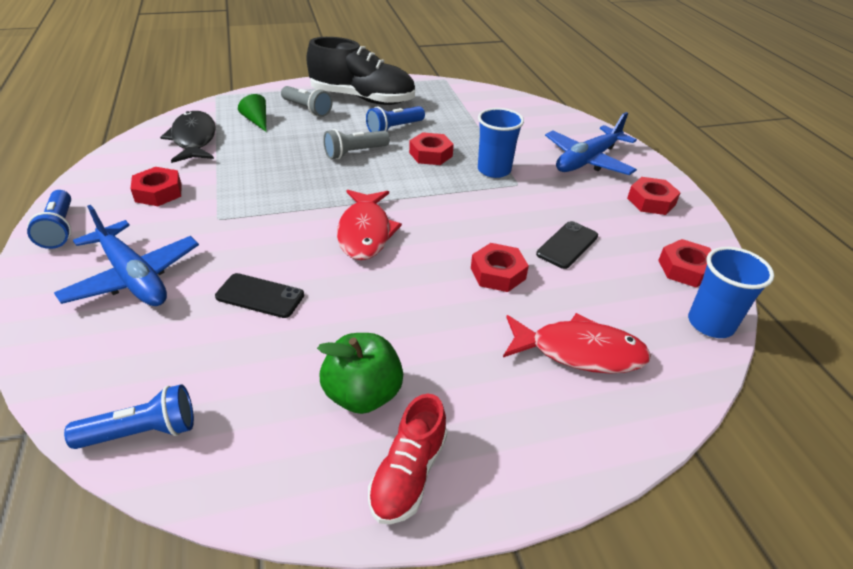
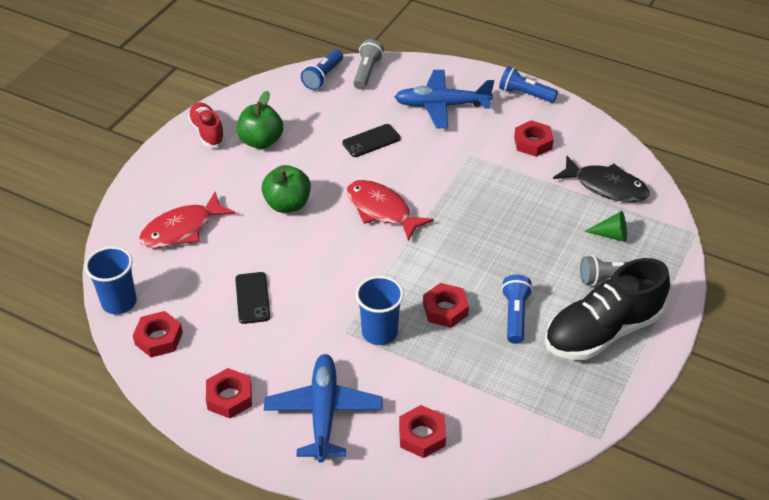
camera: 135 degrees right, 5 degrees up
(355, 153) = (494, 264): grey flashlight -> grey flashlight (367, 72)
(437, 296) = (287, 204): none -> green apple
(498, 273) = (272, 243): red nut -> red nut (422, 435)

